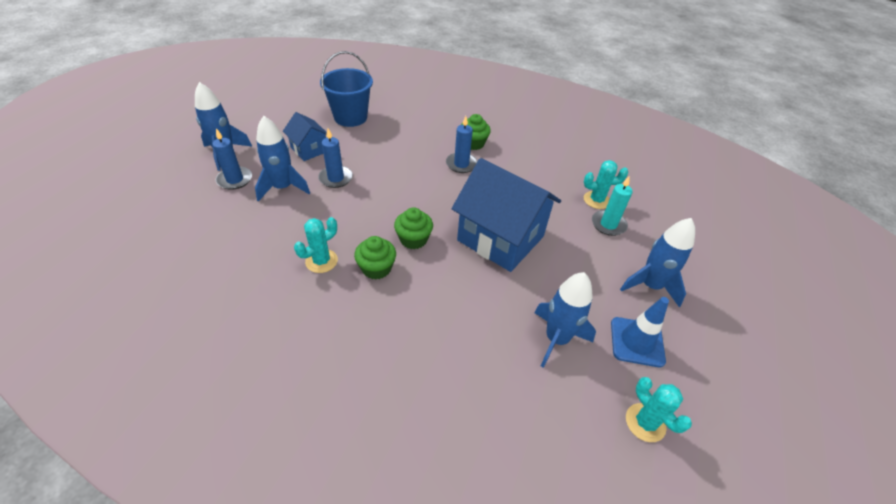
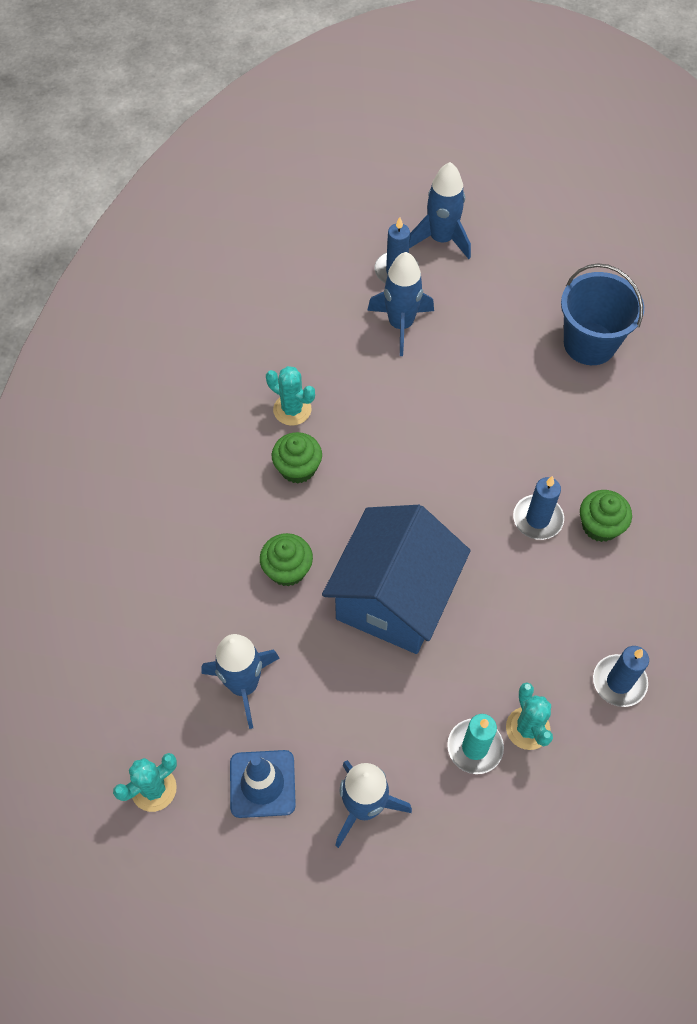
camera: 80 degrees right, 15 degrees up
(309, 149) = (489, 322): blue house -> none
(336, 178) = (441, 373): blue candle -> blue candle (619, 682)
(413, 239) = (358, 495): green cupcake -> green cupcake (287, 569)

